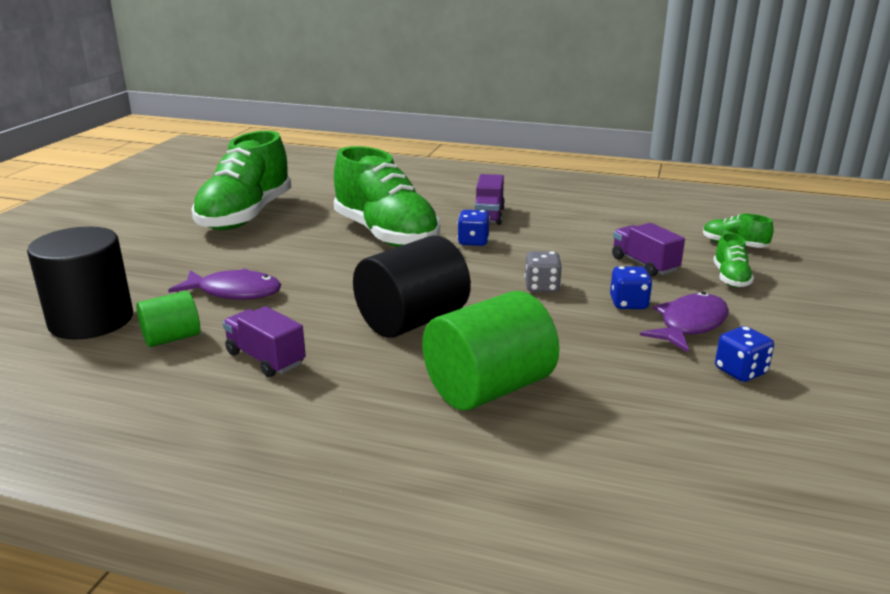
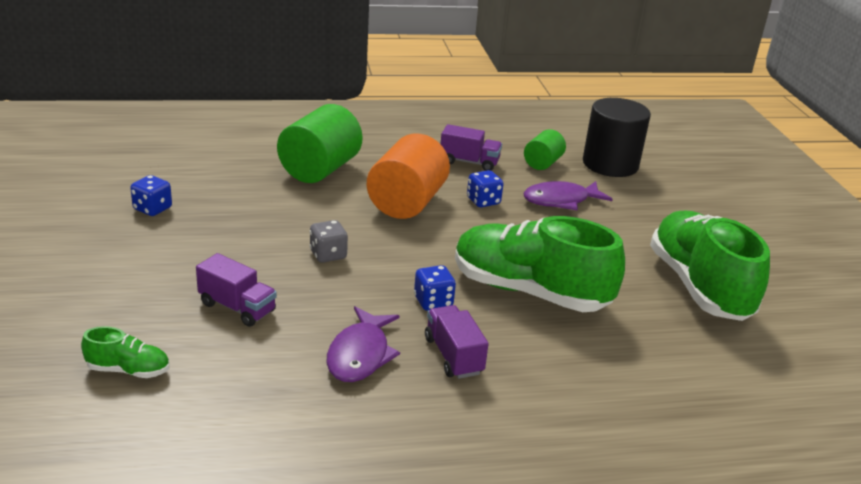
camera: 150 degrees right, 5 degrees up
(412, 321) = (406, 203): black cylinder -> orange cylinder
(628, 303) = (244, 252): blue dice -> blue dice (483, 201)
(690, 324) = (189, 241): purple fish -> purple fish (360, 355)
(730, 278) = (143, 307): green shoe -> none

